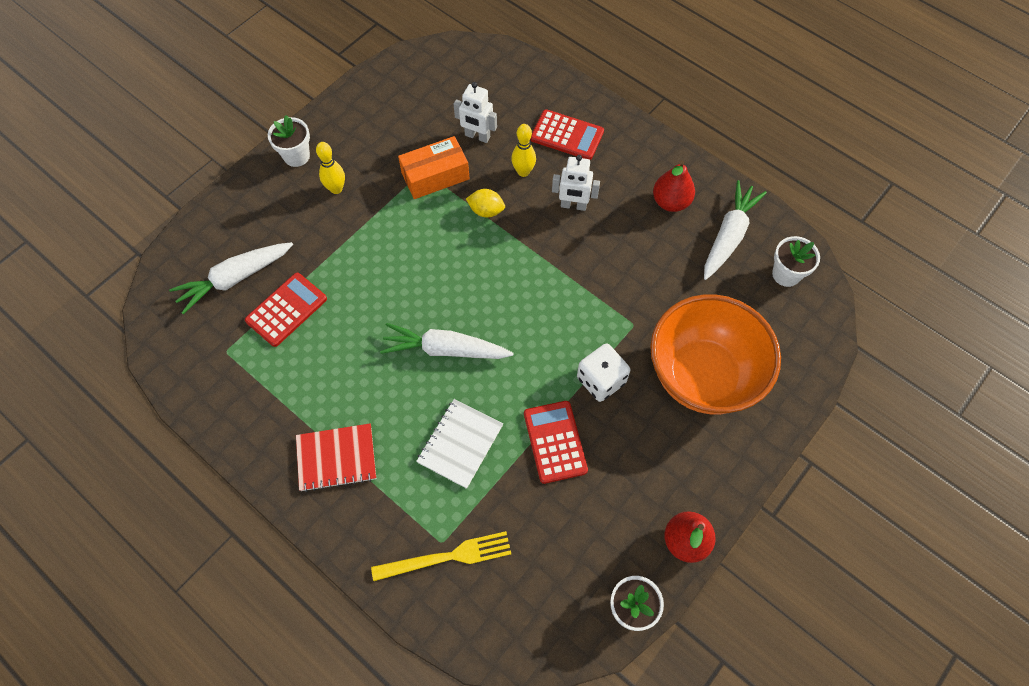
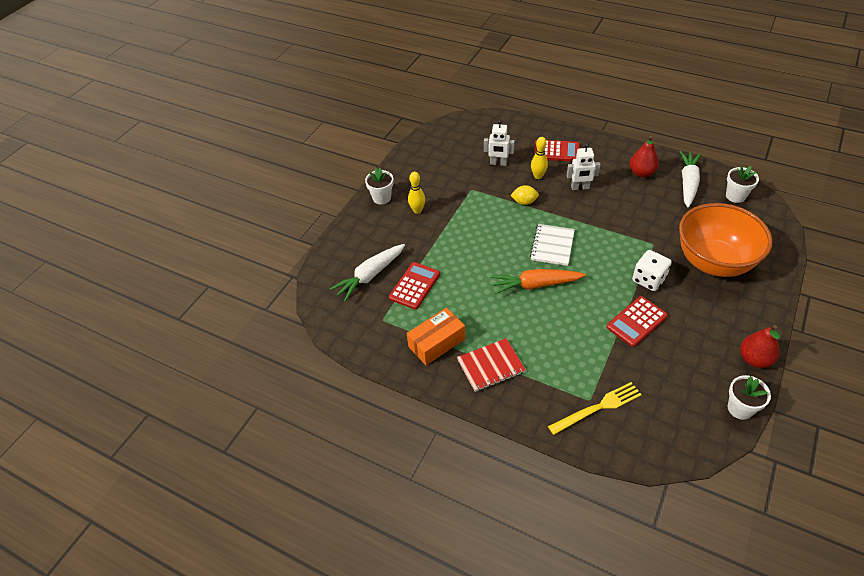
camera: 10 degrees left, 15 degrees down
(435, 176) = (481, 190): orange box -> orange box (436, 343)
(445, 349) = (535, 285): white carrot -> orange carrot
(460, 444) = (573, 337): white notebook -> white notebook (552, 246)
(555, 442) = (636, 321): red calculator -> red calculator turned 105 degrees counterclockwise

